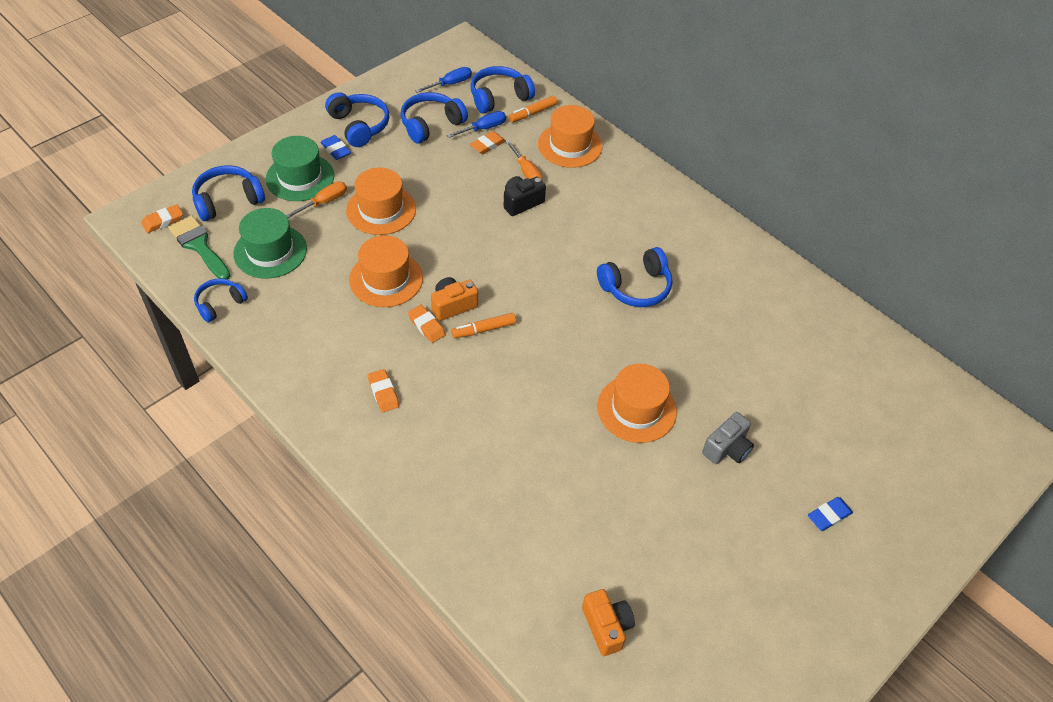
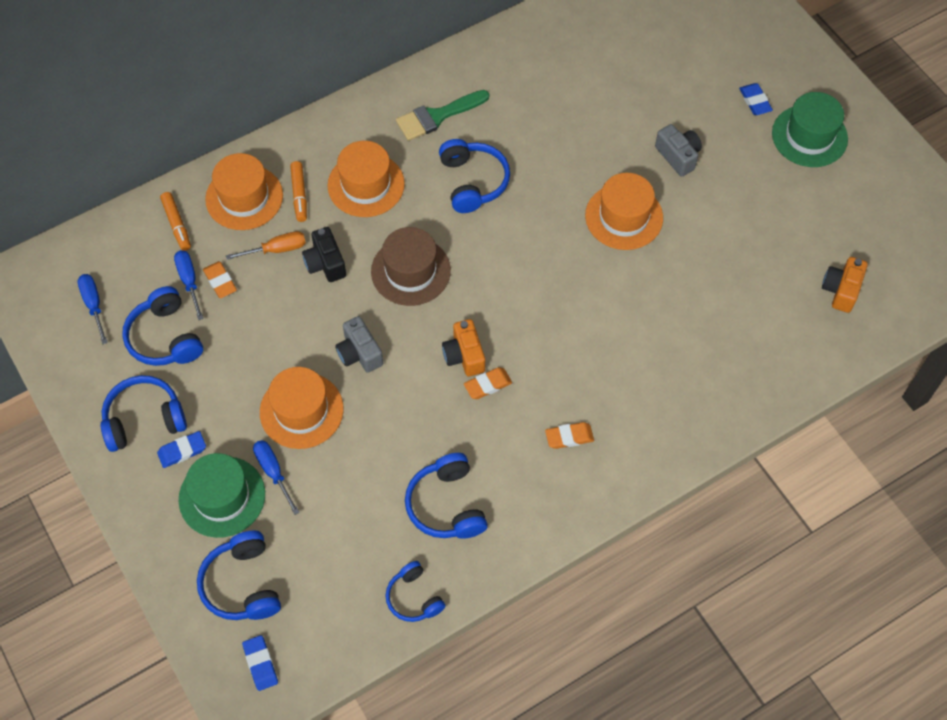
camera: 75 degrees left, 10 degrees up
(163, 221) = (260, 664): orange eraser -> blue eraser
(199, 246) = (314, 620): green brush -> green brush (437, 116)
(270, 251) = (342, 538): green hat -> green hat (809, 136)
(324, 202) = (273, 471): orange screwdriver -> blue screwdriver
(386, 279) = (412, 417): orange hat -> orange hat (366, 185)
(440, 236) = (359, 353): none -> grey camera
(483, 329) = (503, 331): orange marker -> orange marker (299, 195)
(499, 97) = (136, 255): blue headphones -> blue headphones (446, 505)
(529, 257) = (410, 271): none -> brown hat
(606, 627) = (841, 290): orange camera -> orange camera turned 60 degrees counterclockwise

